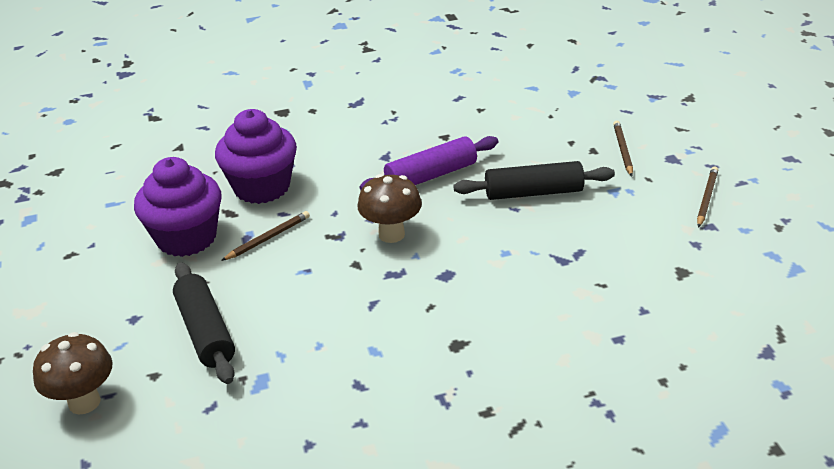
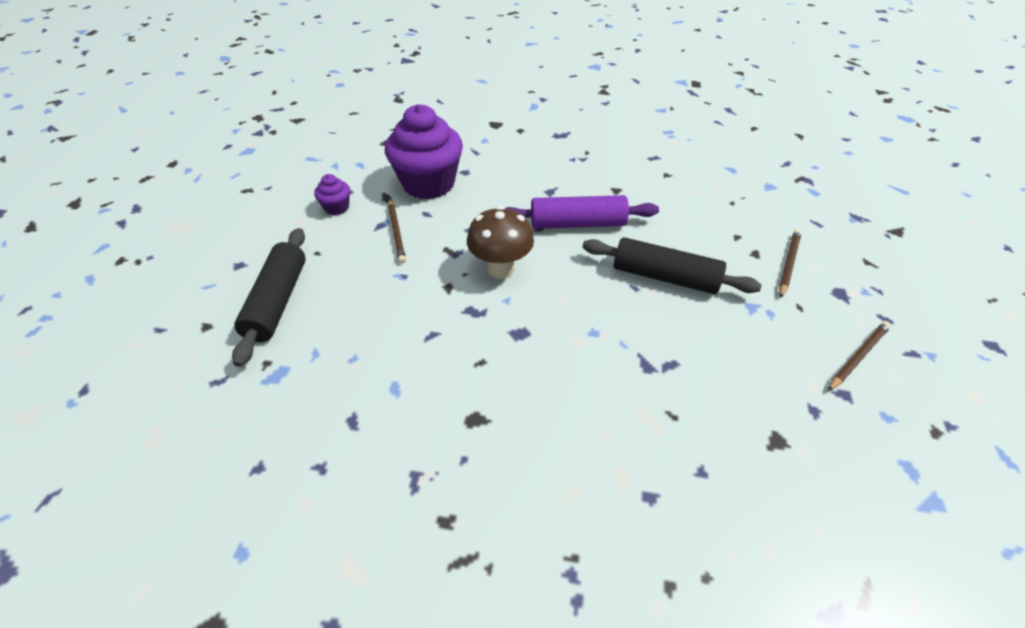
camera: 25 degrees right, 10 degrees up
(84, 402) = (137, 328): brown mushroom -> none
(186, 238) = (337, 207): purple cupcake -> purple cupcake, size x0.44
(268, 238) = (396, 232): brown pencil -> brown pencil turned 90 degrees clockwise

